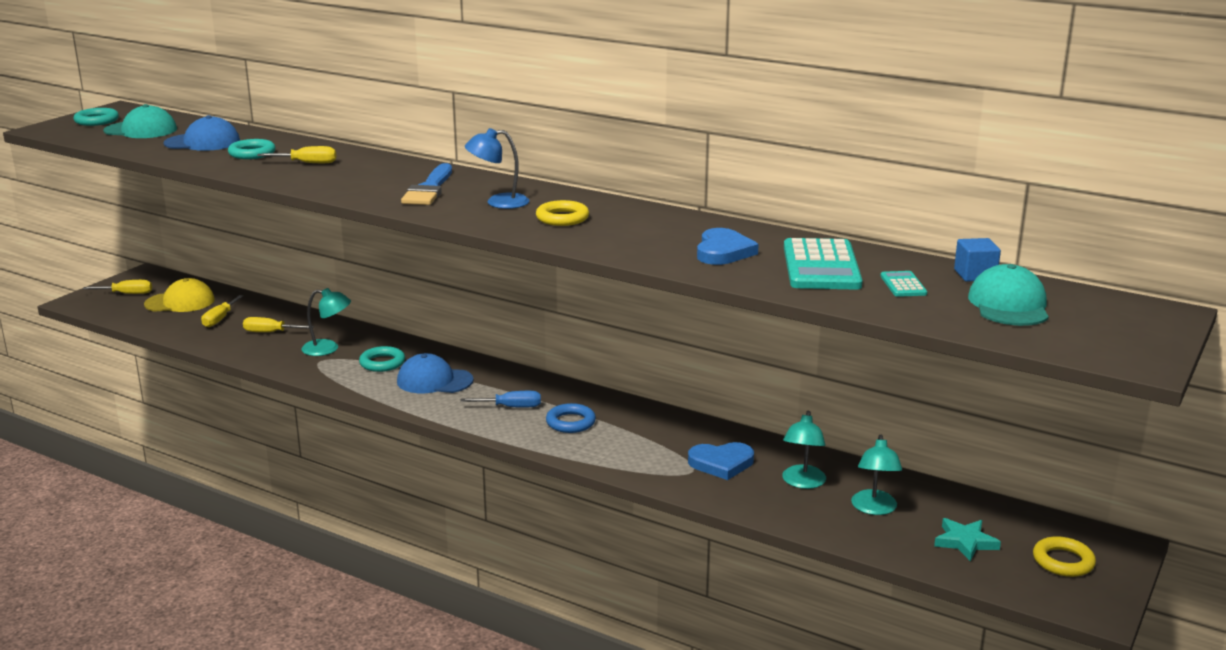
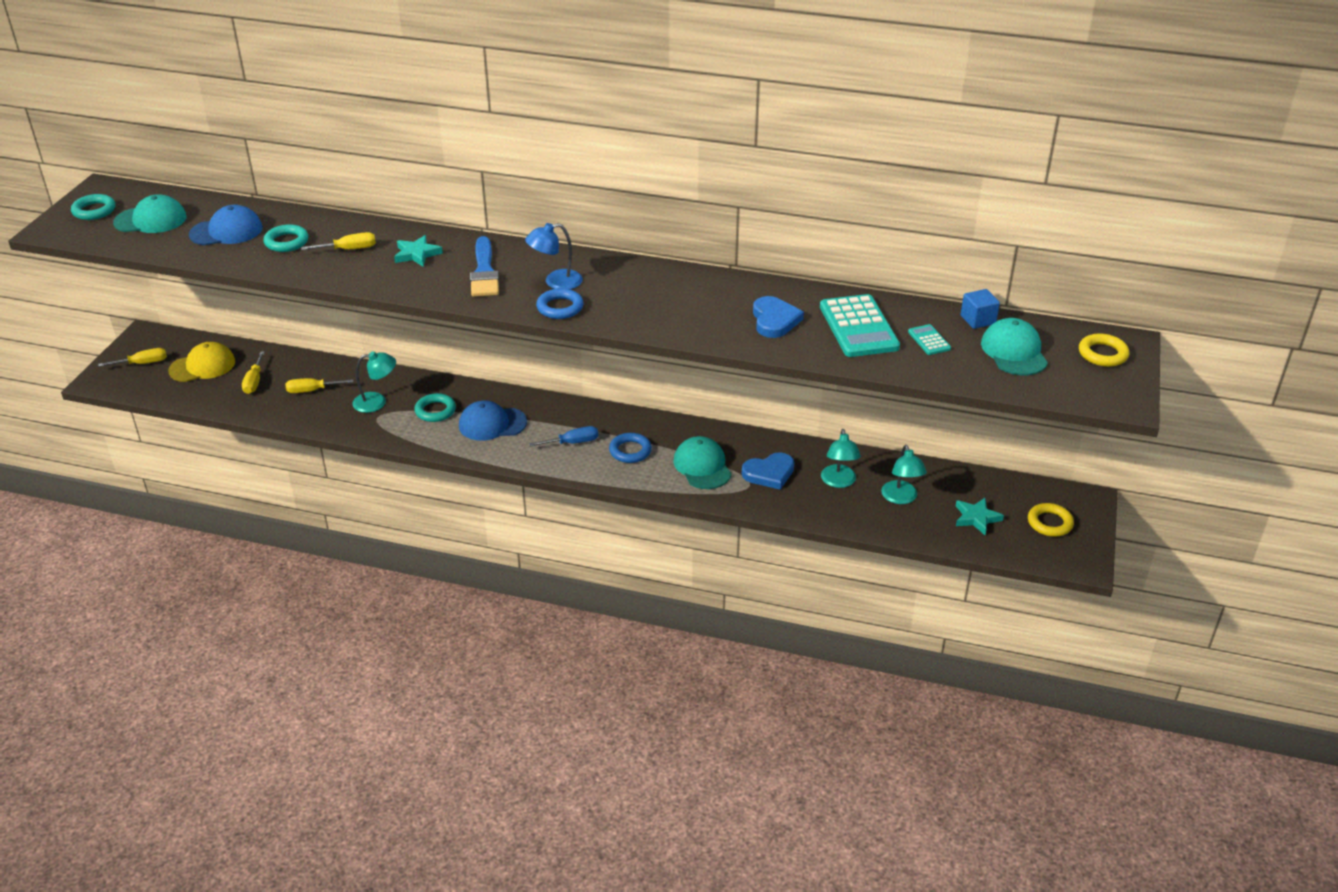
camera: 15 degrees left, 15 degrees up
(371, 172) = (417, 254): none -> turquoise star
(488, 220) = (560, 307): none -> blue ring
(562, 218) = (622, 296): yellow ring -> yellow ring (1102, 354)
(645, 447) = (702, 466): none -> turquoise cap

